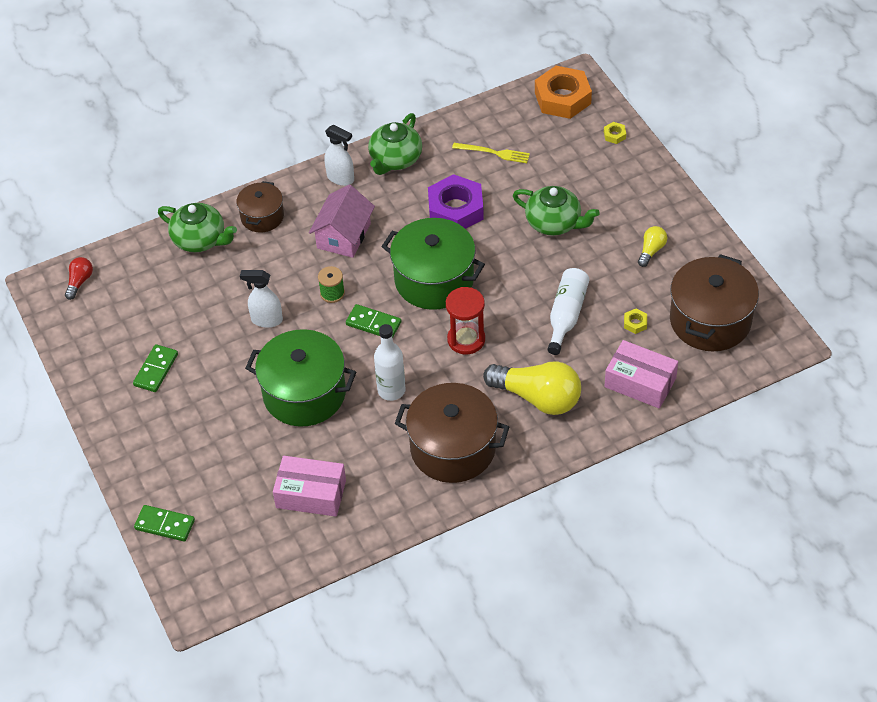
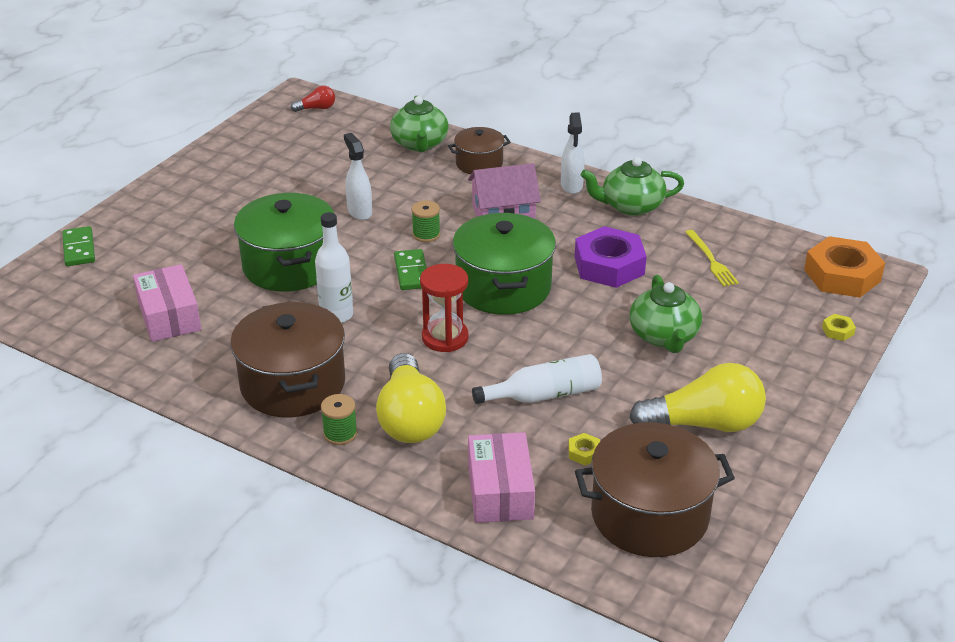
camera: 55 degrees right, 15 degrees down
(156, 370) = (252, 178): green domino -> none
(526, 442) = (340, 434): none -> green spool
(651, 250) = (704, 424): yellow light bulb -> yellow light bulb, size x2.11

